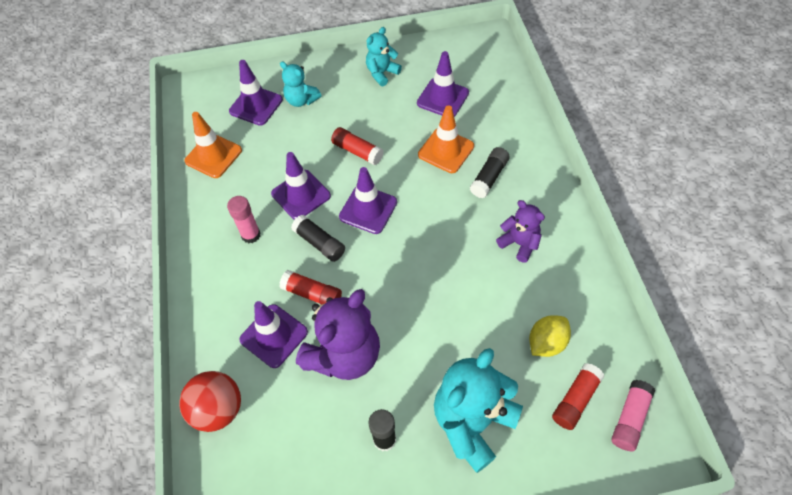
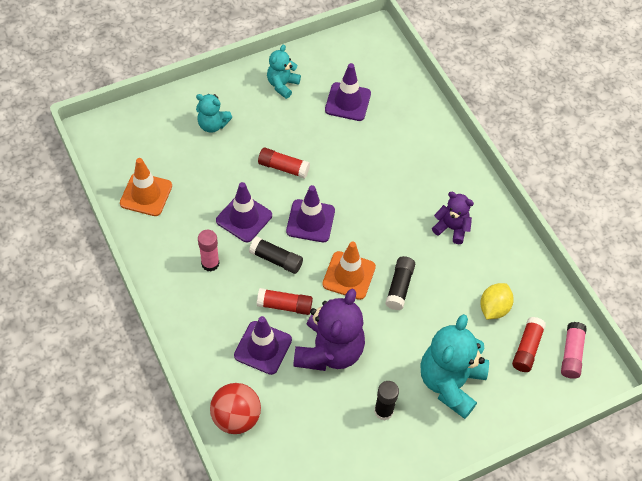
camera: 20 degrees left, 0 degrees up
(256, 105) = (169, 137): purple traffic cone -> none
(446, 150) = (365, 153): orange traffic cone -> orange traffic cone (349, 275)
(489, 177) = (410, 172): black glue stick -> black glue stick (399, 287)

